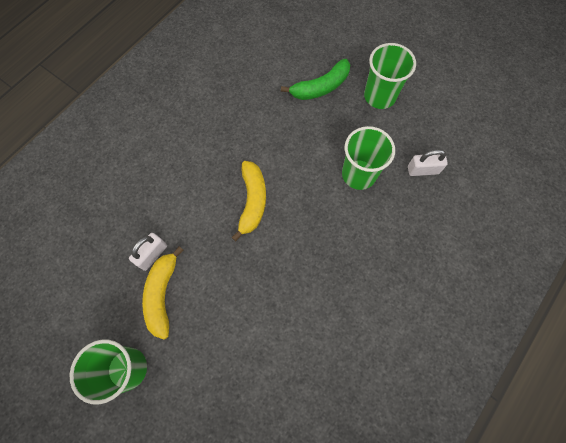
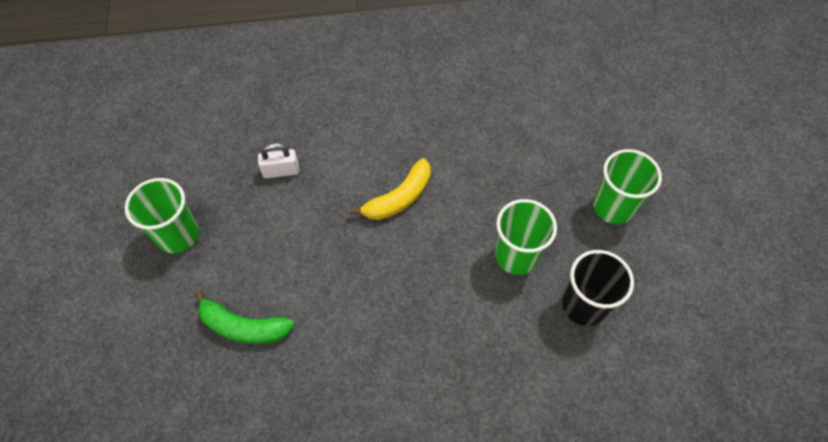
camera: 45 degrees right, 10 degrees down
(162, 294) = (257, 206): yellow banana -> none
(320, 87) = (562, 155): green banana -> green banana (243, 326)
(423, 170) = (584, 305): white padlock -> black cup

